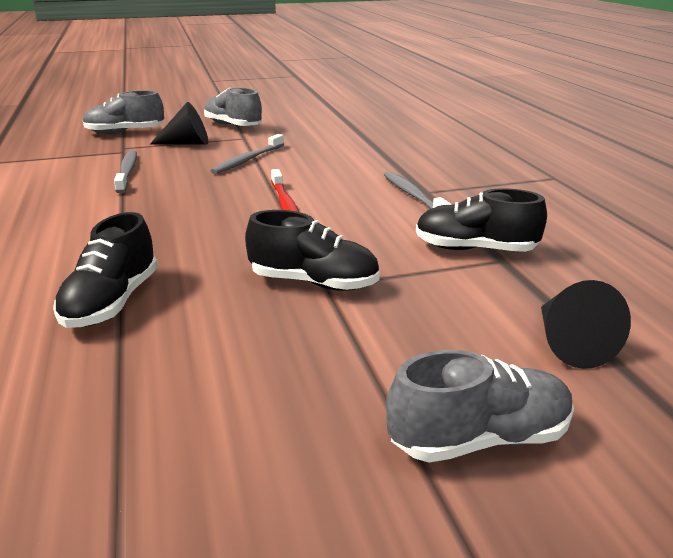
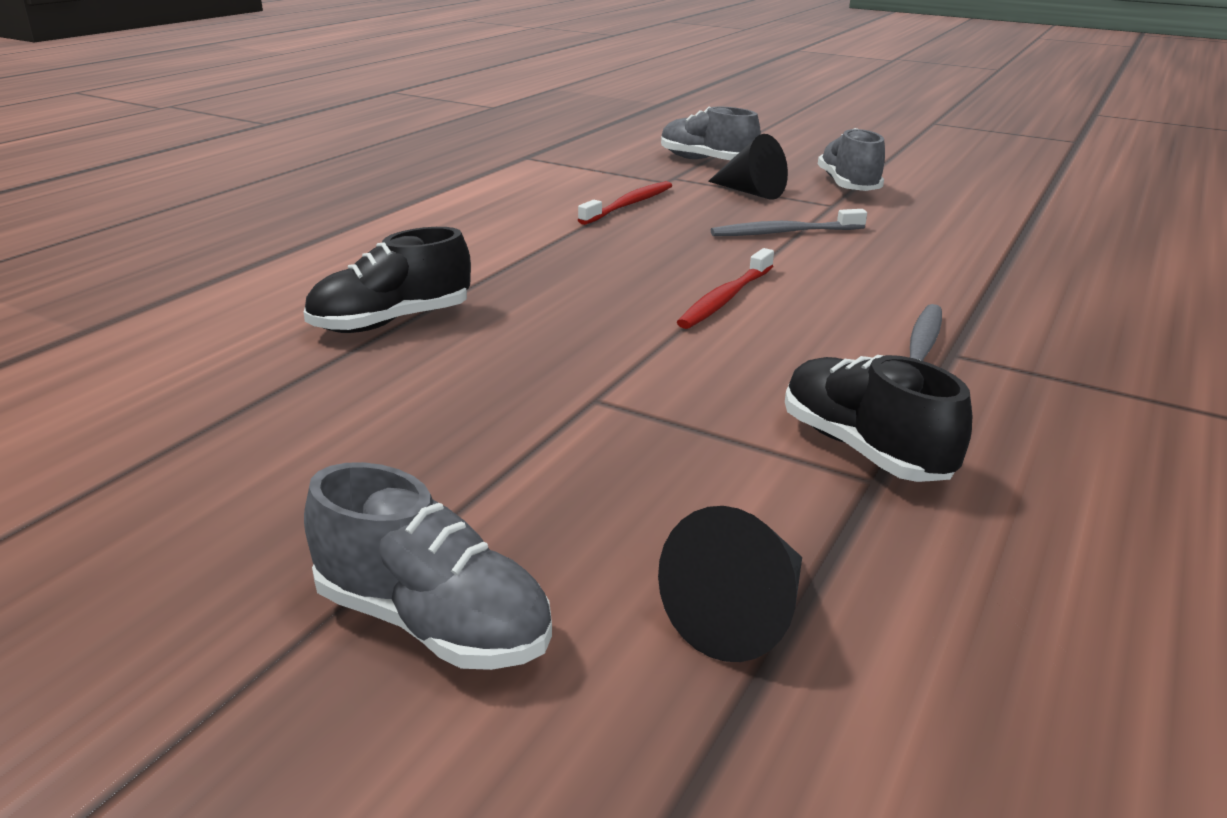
camera: 45 degrees right, 0 degrees up
(127, 172) = (629, 205): grey toothbrush -> red toothbrush
(314, 282) = (589, 390): black shoe -> none

